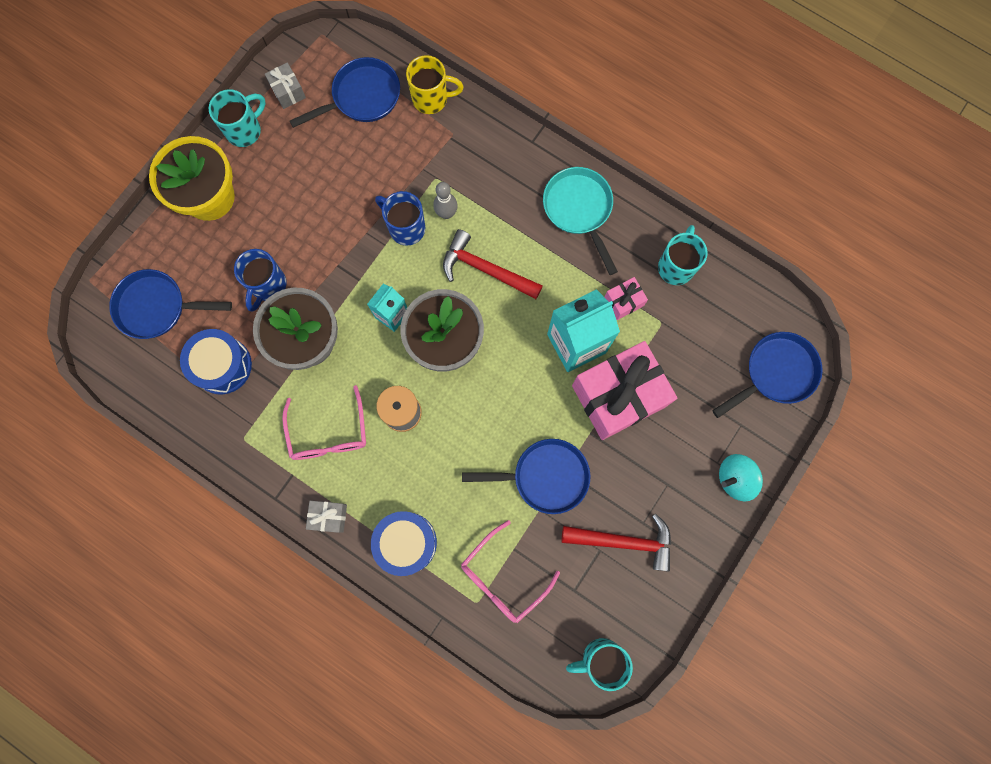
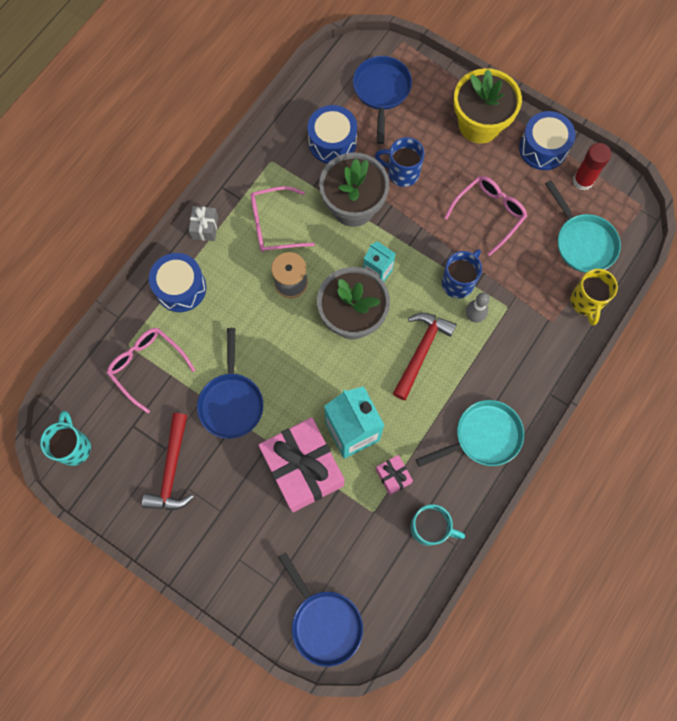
camera: 90 degrees right, 5 degrees down
(245, 130) = (543, 148): turquoise mug -> blue drum
(288, 91) = (583, 181): grey gift -> red glue stick
(323, 191) = (489, 213): none -> pink glasses
(362, 97) = (583, 242): blue pan -> turquoise pan
(735, 478) = (224, 575): turquoise spinning top -> none

